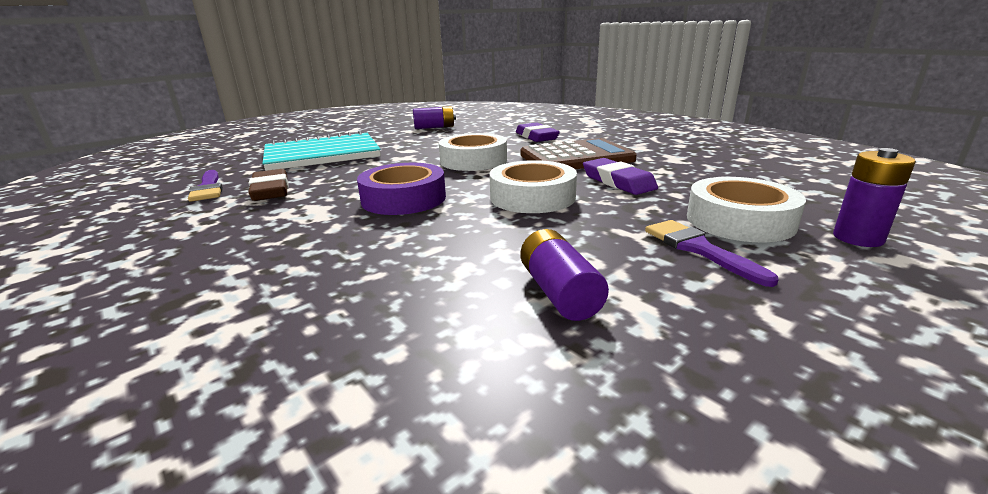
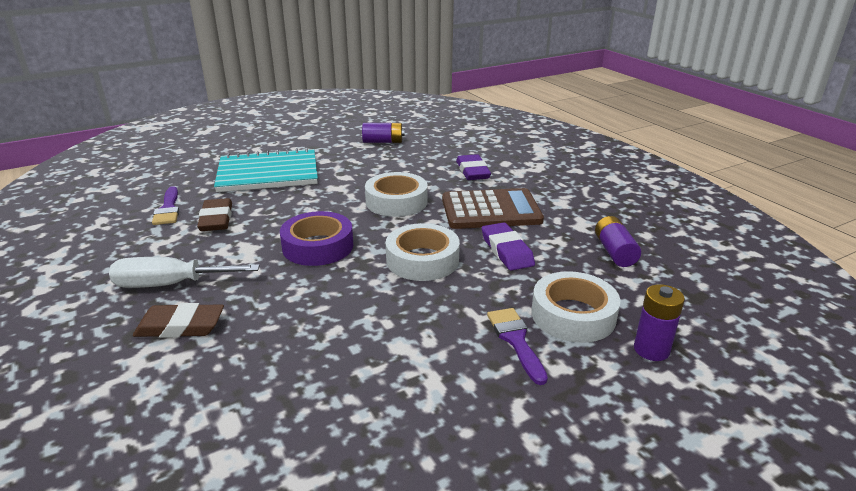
camera: 10 degrees right, 5 degrees up
(220, 250) = (170, 284): none -> white screwdriver
(242, 289) = (180, 326): none -> brown eraser
(559, 292) = (388, 364): purple battery -> purple battery (614, 252)

